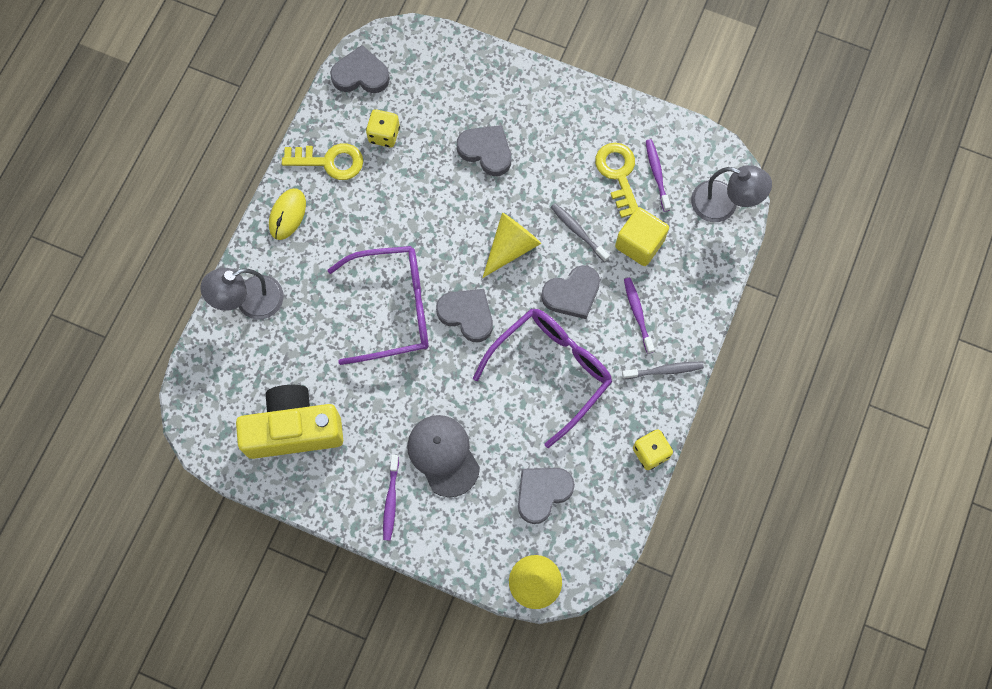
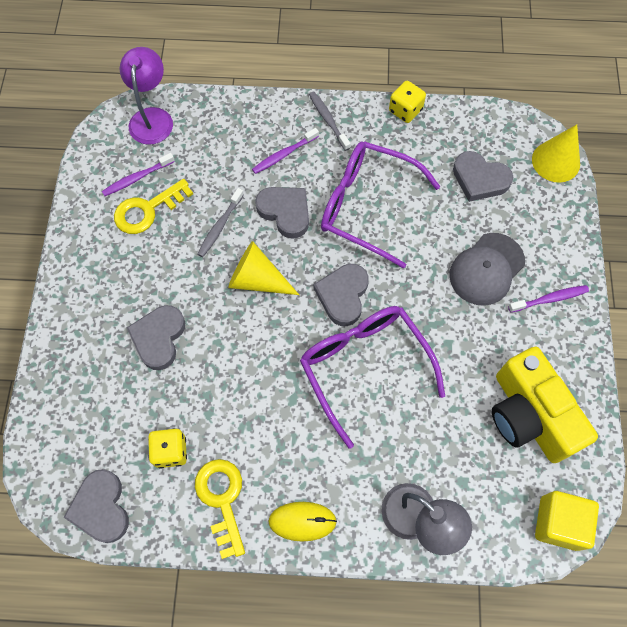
camera: 110 degrees left, 5 degrees down
(639, 244) = (214, 172): yellow cube -> yellow cube (558, 523)
(724, 205) = (152, 117): grey lamp -> purple lamp

